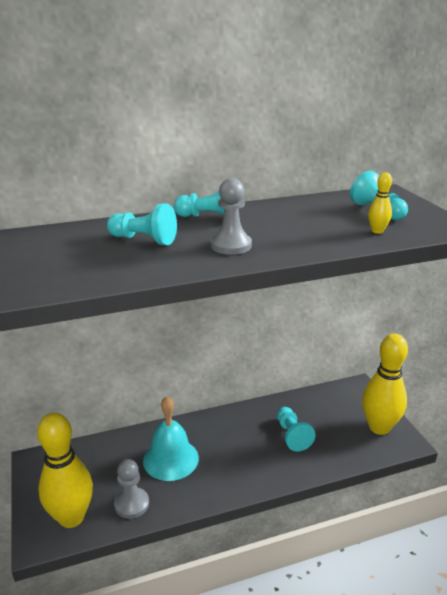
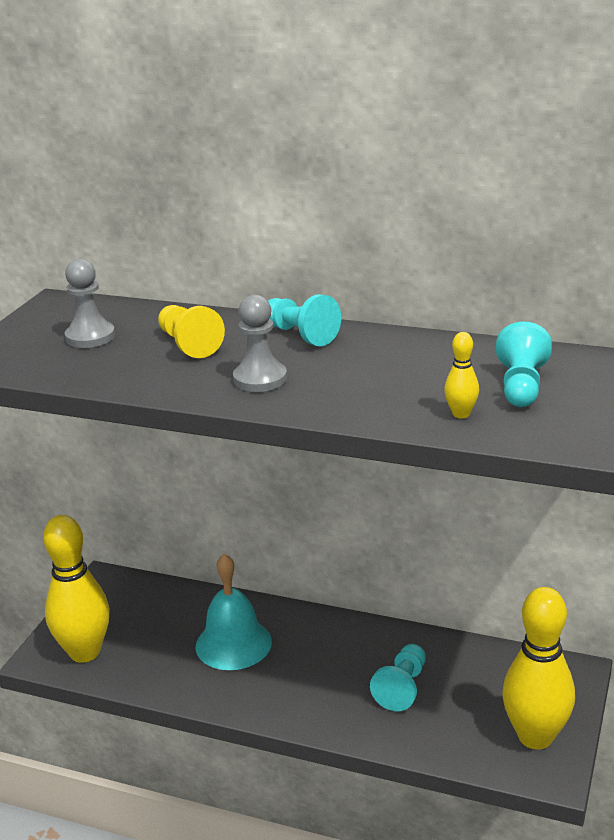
camera: 40 degrees right, 0 degrees up
(131, 504) = (149, 669): grey pawn -> grey pawn (90, 337)
(144, 240) = (189, 344): turquoise pawn -> yellow pawn

